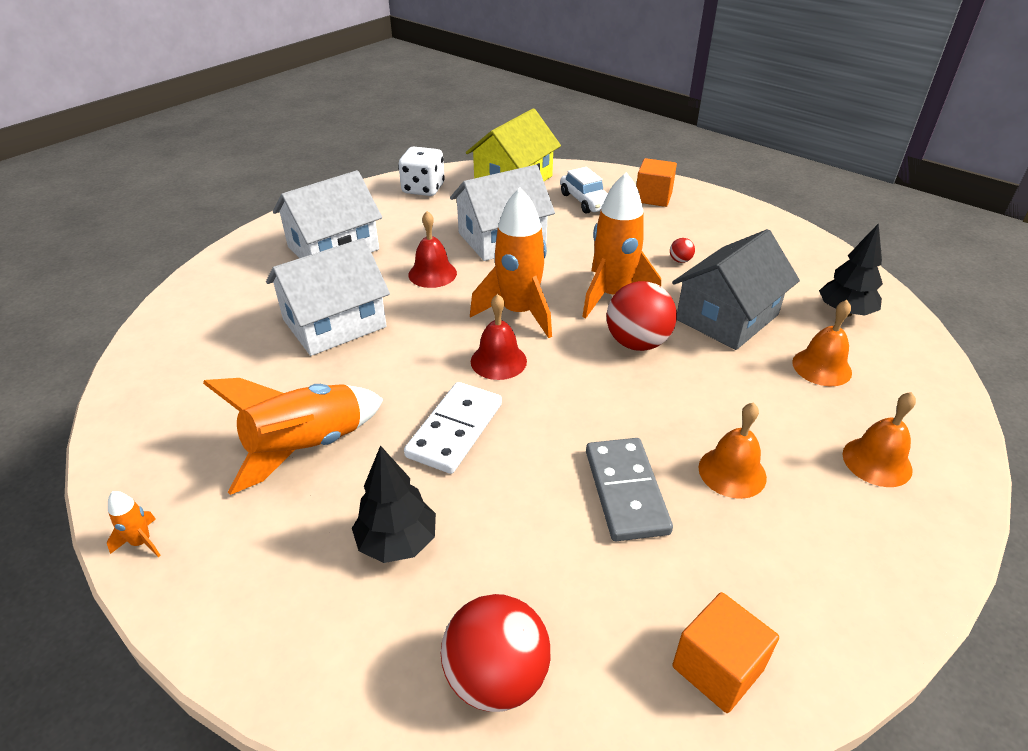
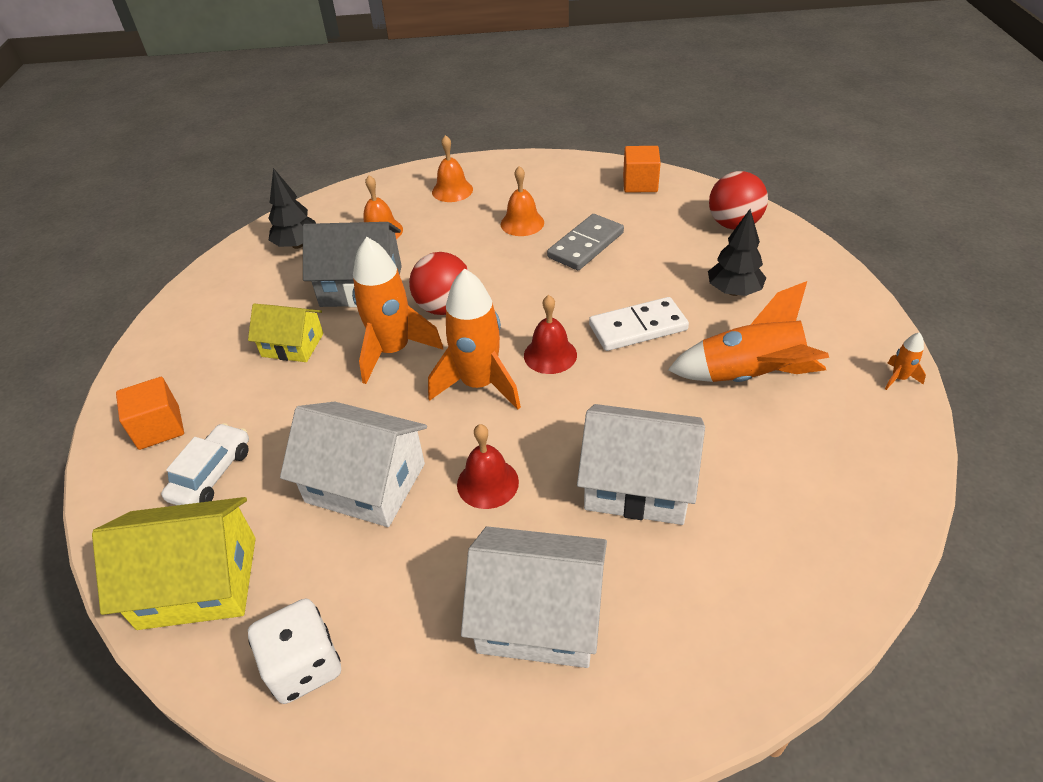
camera: 130 degrees left, 5 degrees up
(680, 260) = (292, 345): red ball -> yellow house

